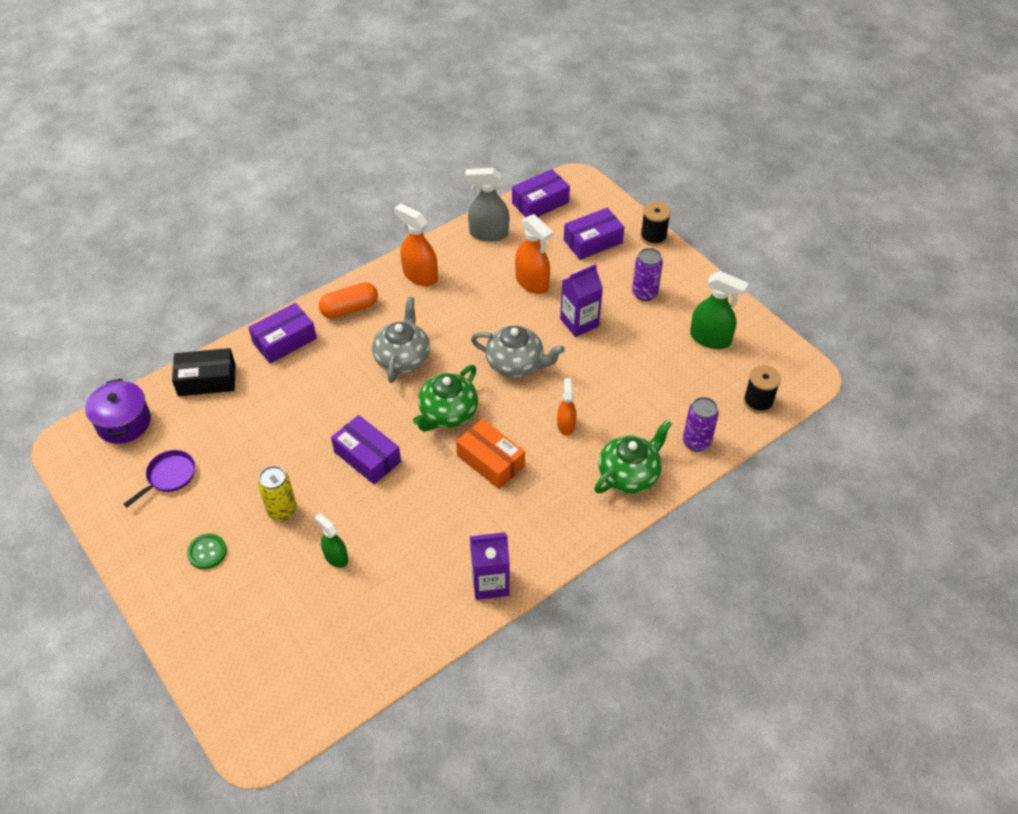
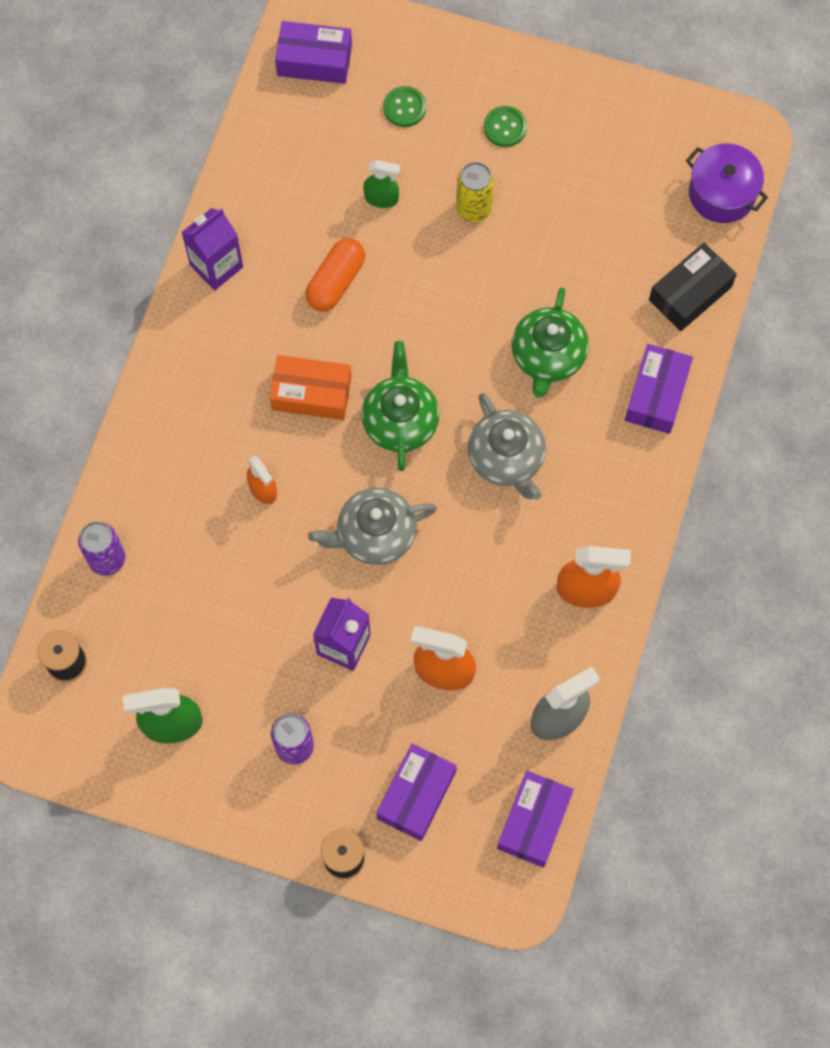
camera: 145 degrees right, 20 degrees up
(169, 476) = (616, 171): purple pan -> none
(259, 613) = (404, 107): none -> green button
(350, 308) = (625, 485): orange capsule -> orange capsule (336, 282)
(367, 457) = (441, 316): purple box -> purple box (314, 60)
(629, 474) = (155, 471): green teapot -> green teapot (547, 356)

